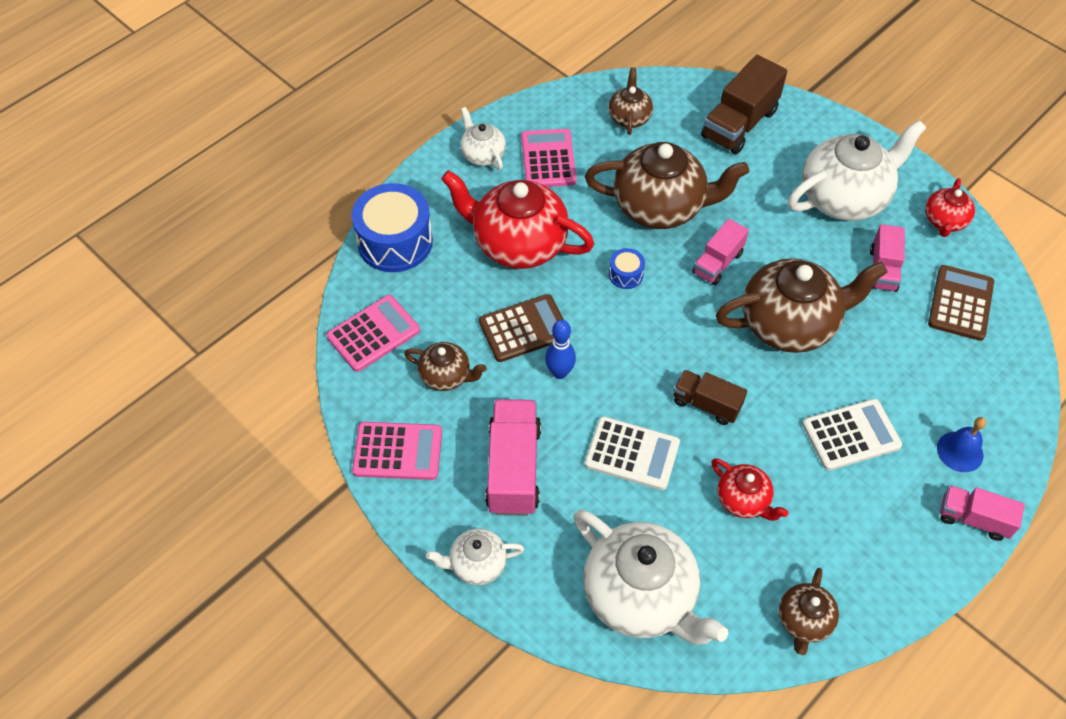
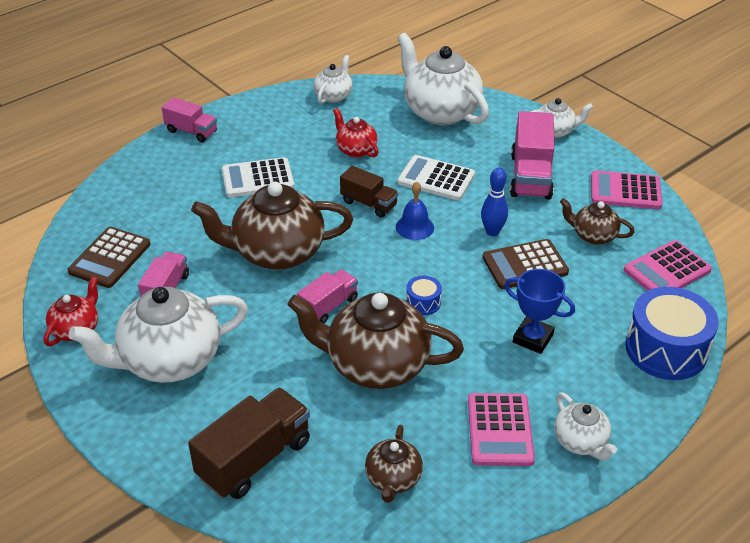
camera: 175 degrees left, 15 degrees down
(518, 244) = (533, 338): red teapot -> blue trophy
(803, 621) = (333, 96): brown teapot -> white teapot
(960, 451) = (177, 165): blue bell -> blue bell (414, 227)

